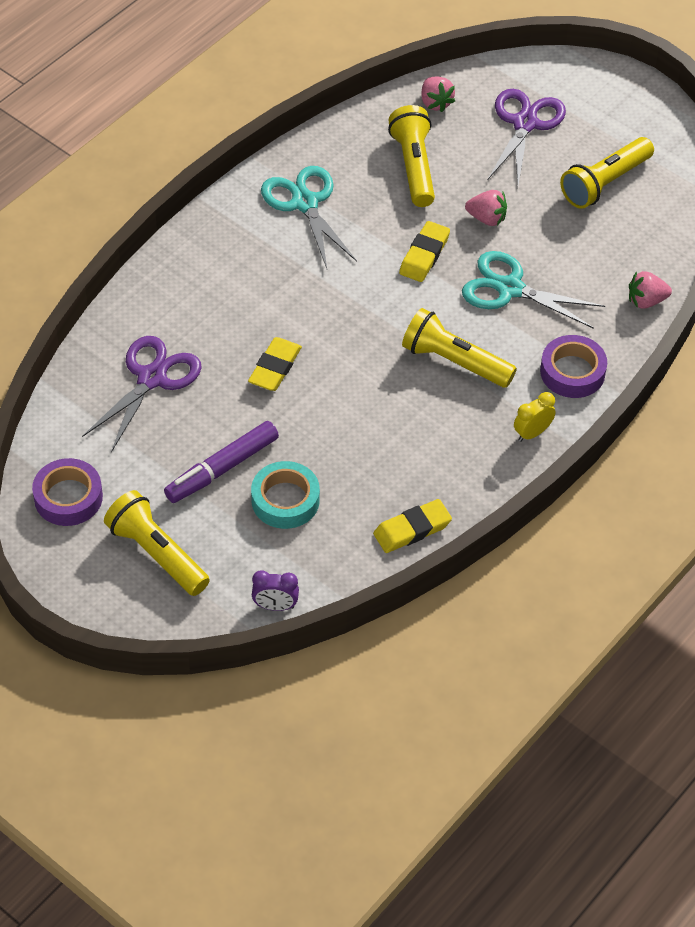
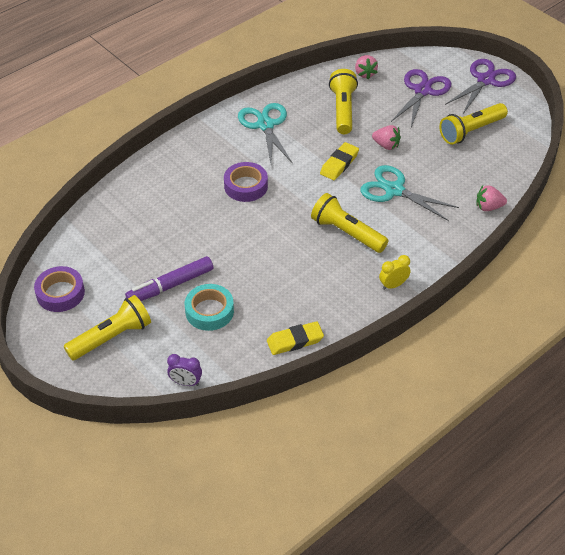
camera: 10 degrees right, 5 degrees down
(152, 378) = (137, 223): purple scissors -> purple scissors (485, 80)
(157, 554) = (111, 337): yellow flashlight -> yellow flashlight turned 90 degrees clockwise
(275, 367) = (222, 224): yellow eraser -> none
(572, 372) = (429, 248): purple tape -> purple tape (246, 186)

